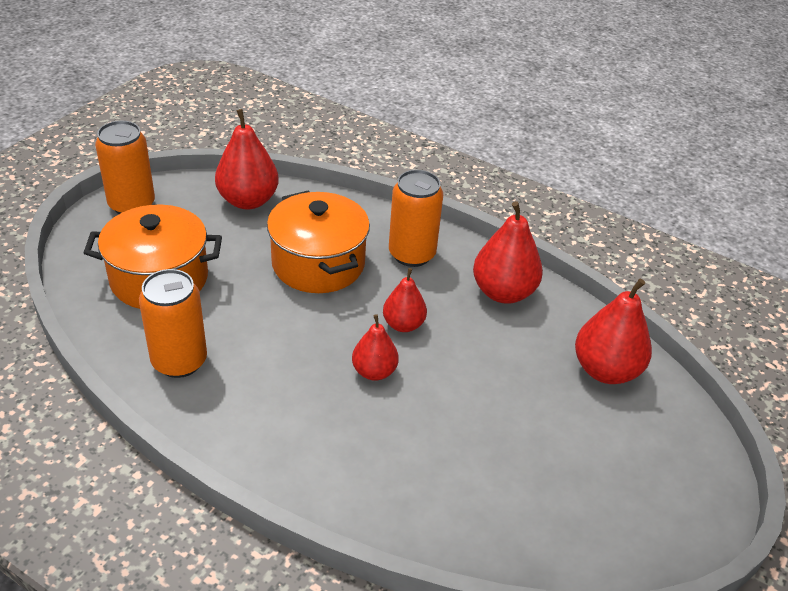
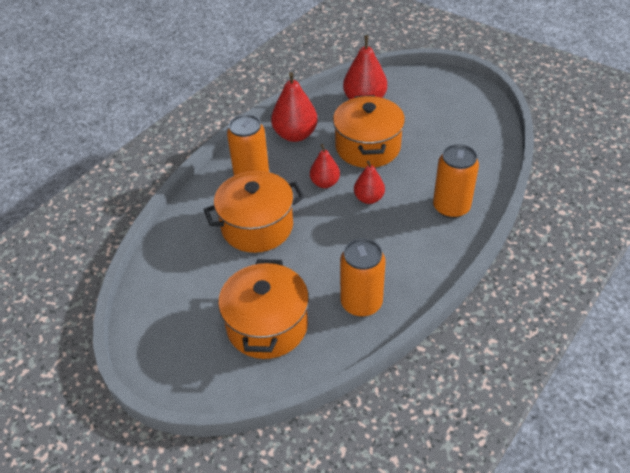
camera: 80 degrees left, 5 degrees up
(132, 205) = (160, 358): orange can -> orange can (451, 207)
(248, 200) = (169, 272): red pear -> none
(489, 372) = (367, 147): none -> orange pot

